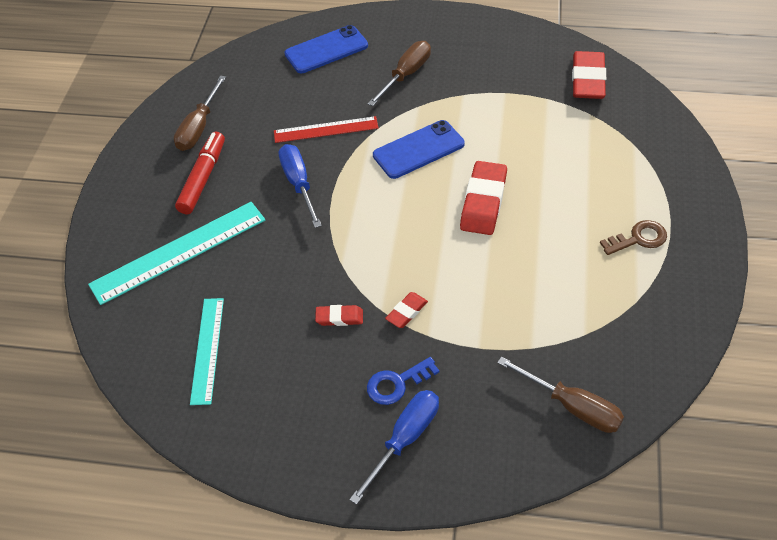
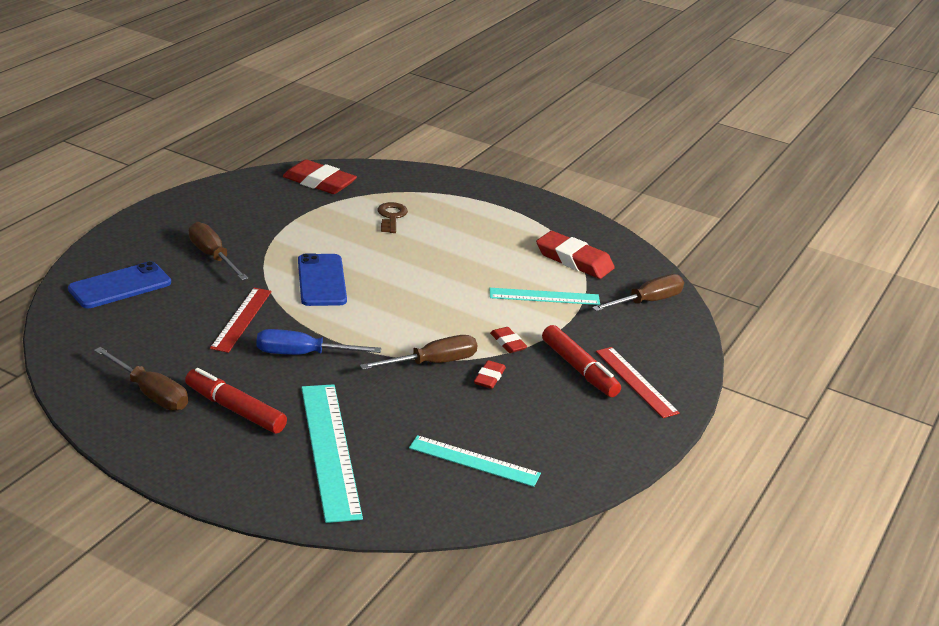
camera: 75 degrees left, 20 degrees down
(326, 50) = (120, 286): blue phone -> blue phone turned 60 degrees clockwise
(338, 269) = (432, 363): none -> brown screwdriver
(397, 383) = (579, 369): blue key -> red marker
(405, 439) = (636, 381): blue screwdriver -> red ruler
(483, 202) = (415, 271): red eraser -> red eraser (574, 260)
(513, 313) = (544, 296): none -> turquoise ruler
(638, 238) = (511, 224): brown key -> brown key (391, 216)

